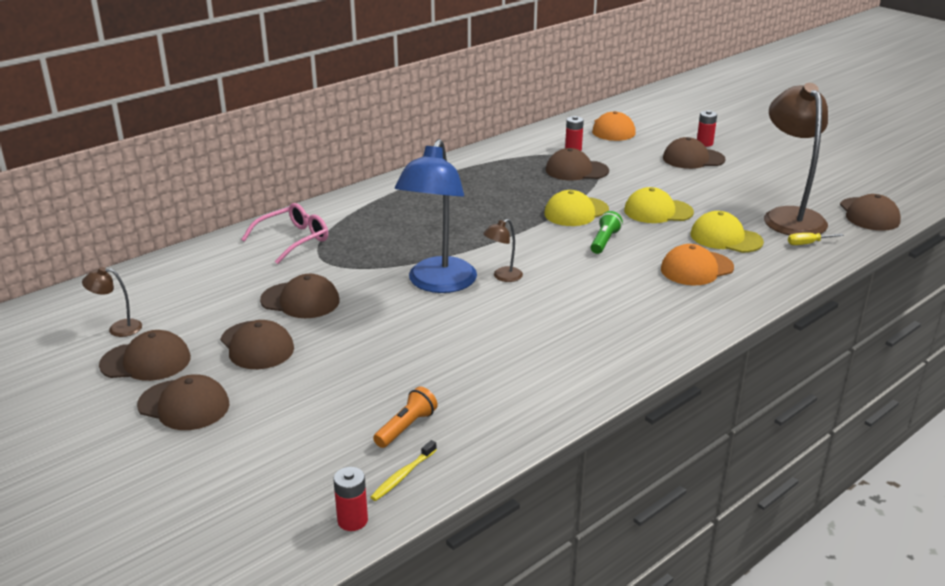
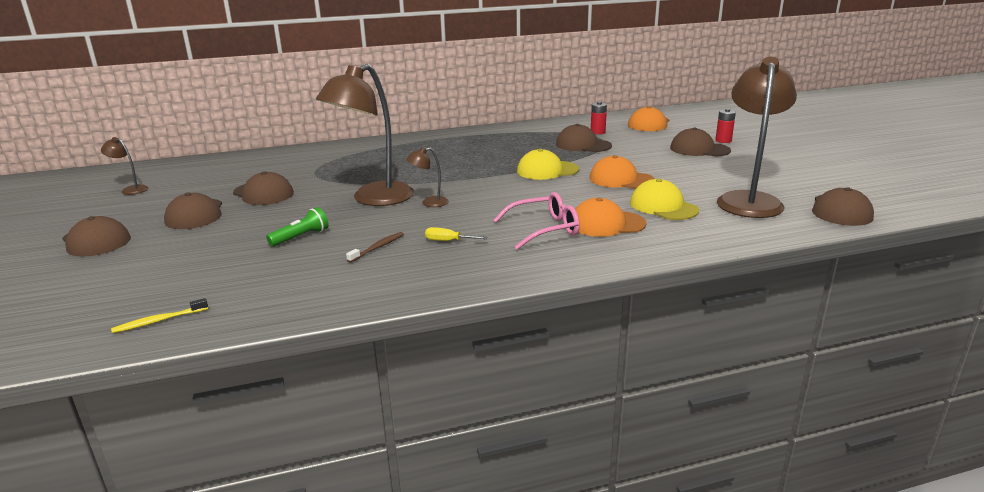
camera: 25 degrees right, 5 degrees down
(146, 361) = (116, 210): brown cap -> none
(293, 240) = (312, 158): pink glasses -> pink glasses (544, 229)
(352, 520) = (77, 343): red battery -> none
(406, 427) = (212, 287): orange flashlight -> none
(438, 284) = (373, 199): blue lamp -> brown lamp
(515, 342) = (377, 247): none -> brown toothbrush
(604, 241) = (546, 192): green flashlight -> green flashlight (301, 237)
(658, 211) = (621, 179): yellow cap -> orange cap
(808, 243) = (745, 223): yellow screwdriver -> yellow screwdriver (448, 241)

